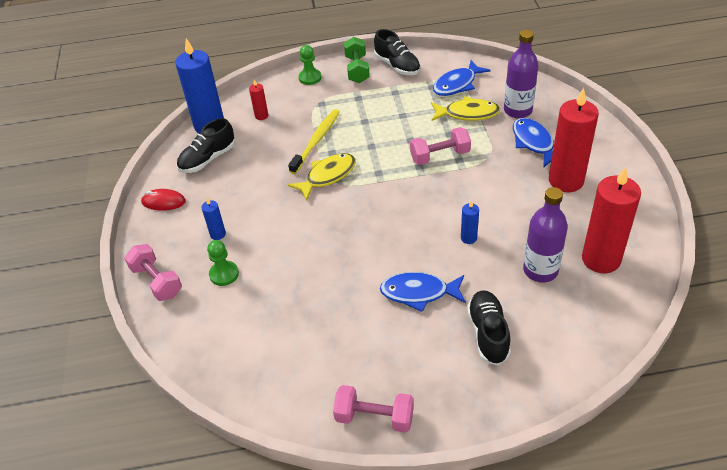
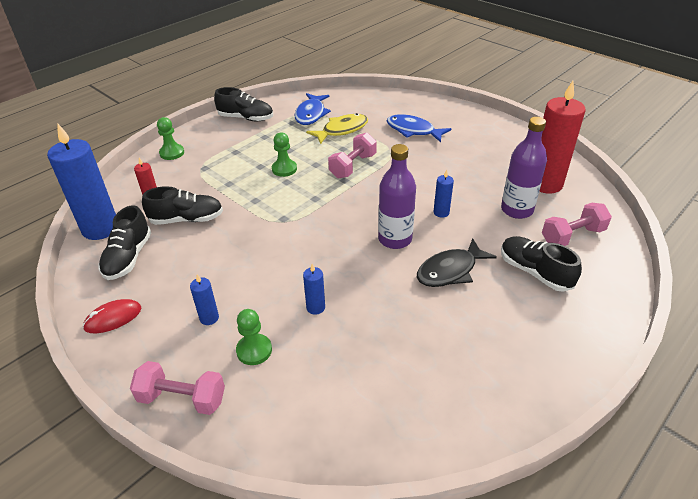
camera: 40 degrees left, 5 degrees down
(270, 146) = (187, 219): none -> black shoe
(291, 266) = (315, 307): none -> blue candle
(317, 140) = (230, 197): yellow toothbrush -> none
(327, 176) = (271, 220): yellow fish -> none
(357, 69) = (212, 132): green dumbbell -> none
(374, 417) = (530, 390): pink dumbbell -> pink dumbbell (572, 236)
(381, 133) = (284, 169): none -> green pawn
(419, 293) = (450, 271): blue fish -> black fish
(517, 110) = (377, 115): purple bottle -> purple bottle (395, 239)
(566, 181) = (463, 145): red candle -> none

